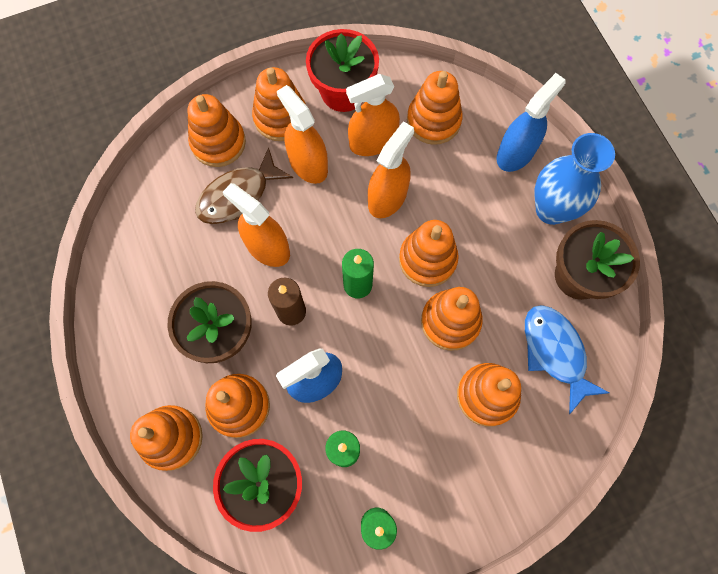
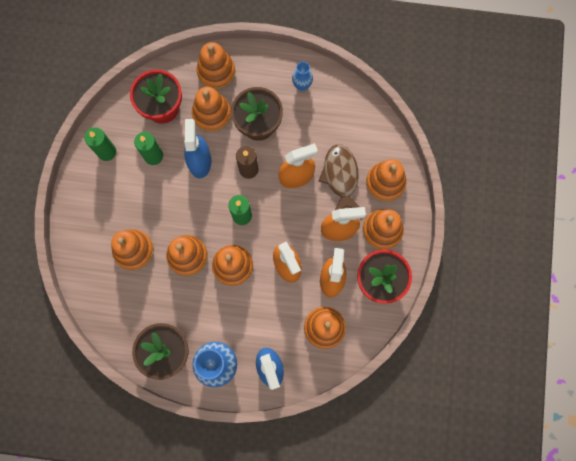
camera: 120 degrees right, 5 degrees up
(135, 308) = (302, 86): none -> blue vase
(555, 352) = (132, 305): blue fish -> none

